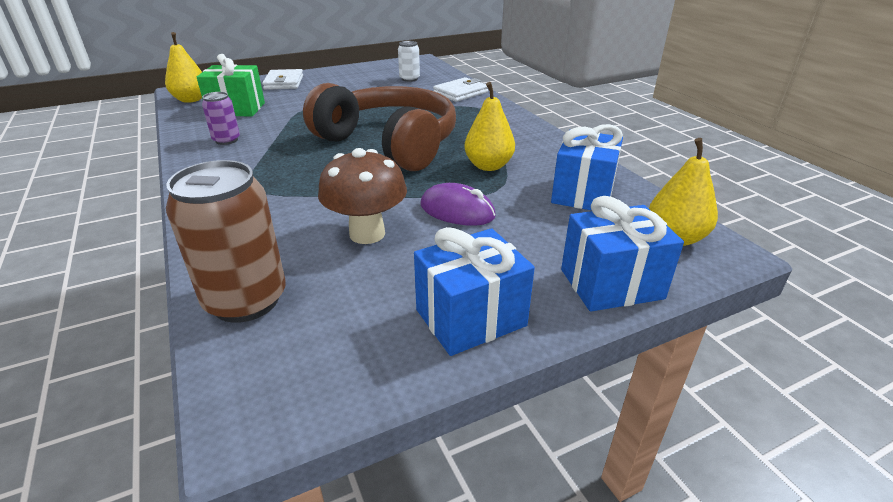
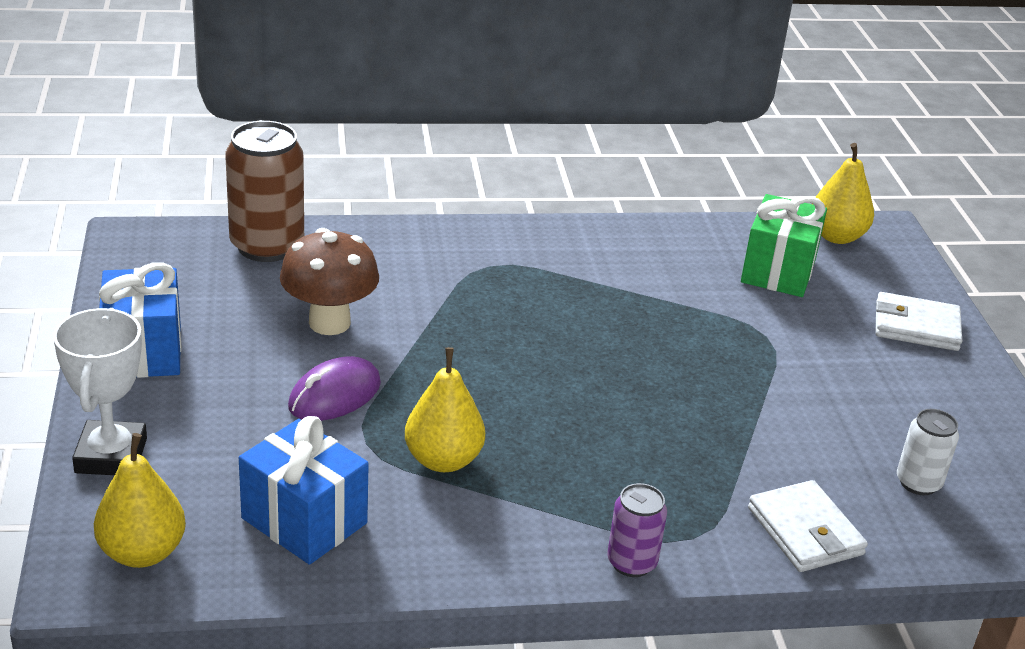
camera: 105 degrees right, 0 degrees up
(226, 140) = (649, 256): purple can -> purple can (631, 562)
(389, 143) = (574, 386): brown headphones -> none
(611, 284) = (111, 455): blue gift -> white trophy

